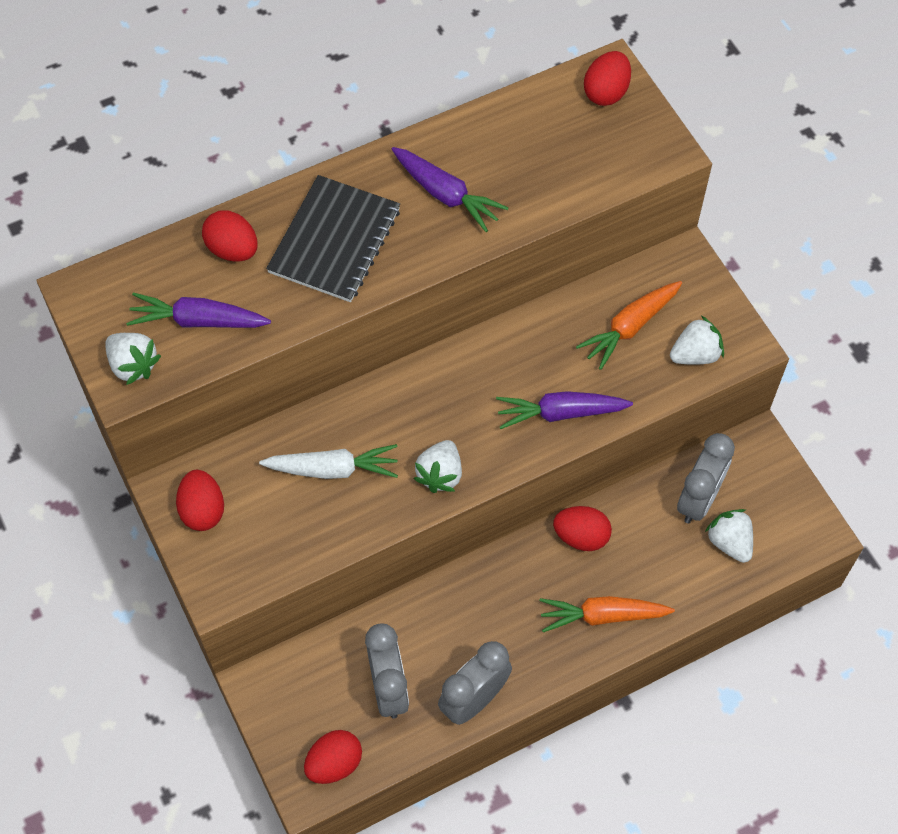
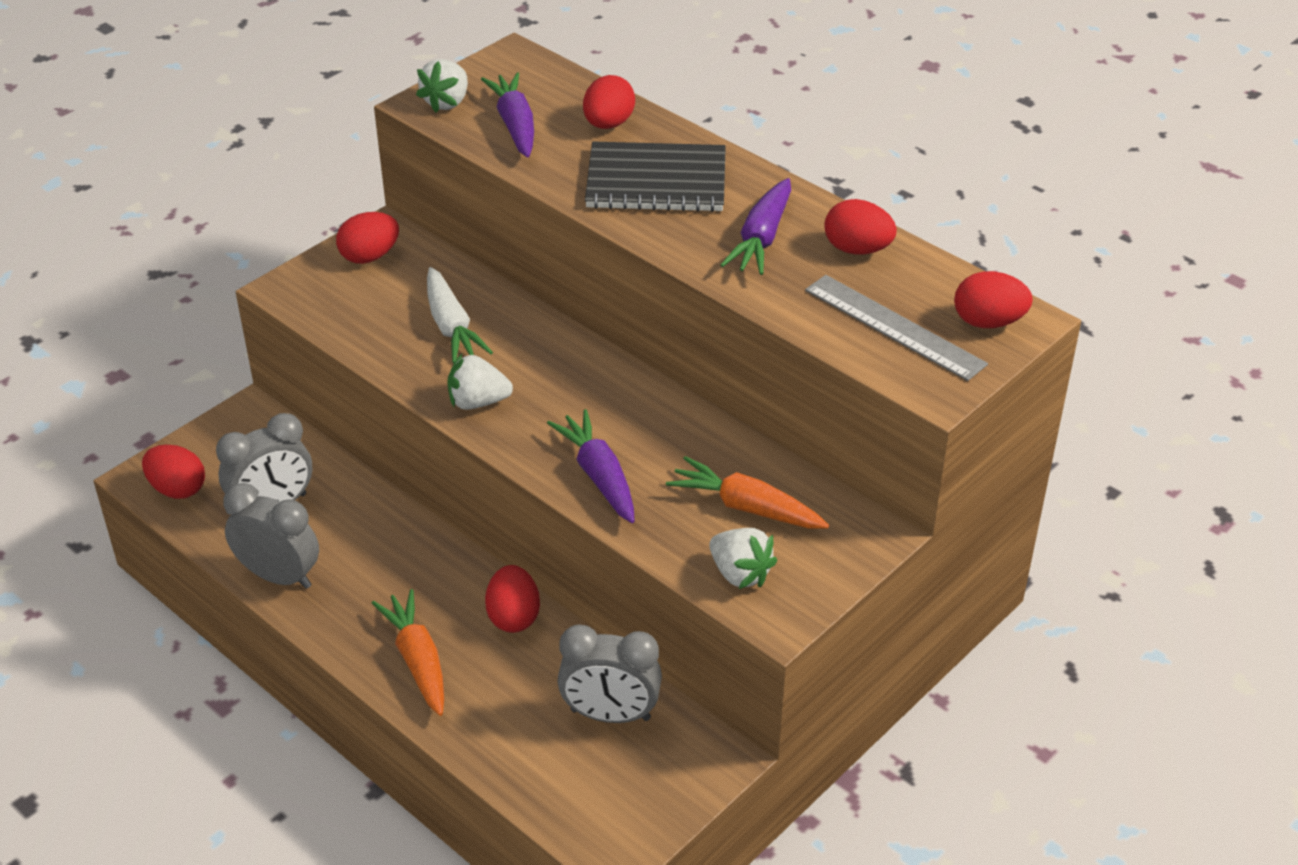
camera: 70 degrees right, 20 degrees down
(487, 138) = (857, 249): none -> red egg
(589, 150) = (894, 327): none -> grey ruler
(729, 542) = (563, 759): white strawberry -> none

